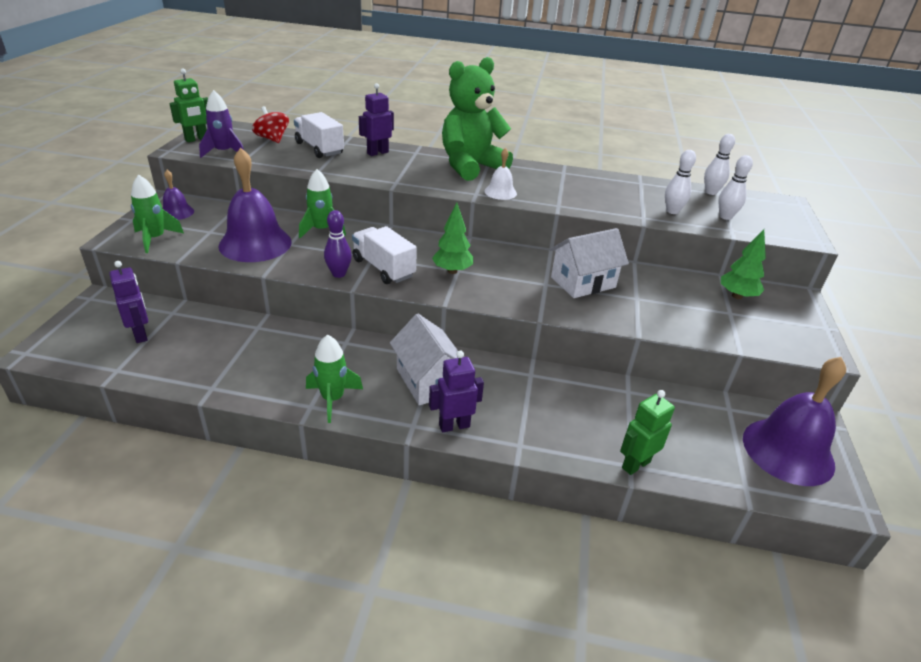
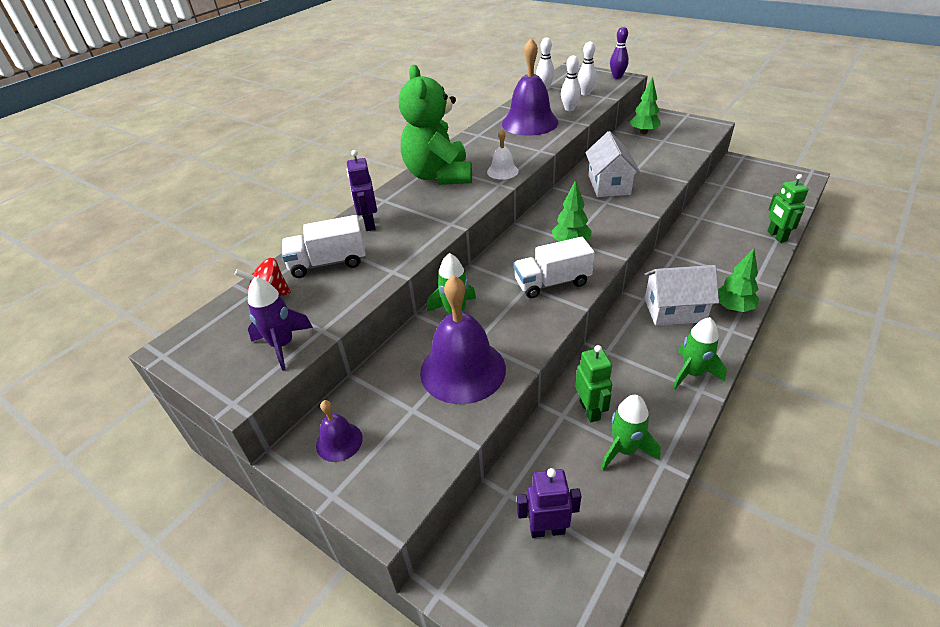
camera: 60 degrees left, 5 degrees up
(155, 239) = (406, 468): green rocket -> green rocket (624, 449)
(196, 139) = (213, 371): green robot -> green robot (590, 410)
(339, 274) = (553, 313): purple bowling pin -> purple bowling pin (617, 77)
(454, 425) = (733, 308): purple robot -> green tree
(788, 451) = (763, 179): purple bell -> purple bell (530, 123)

